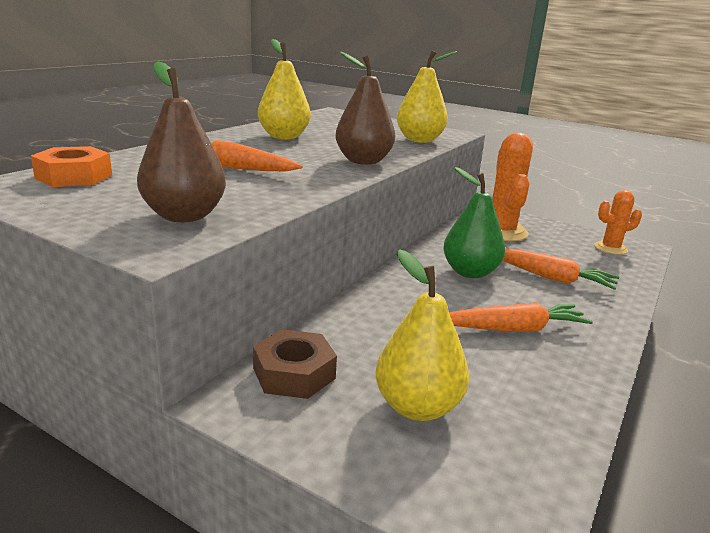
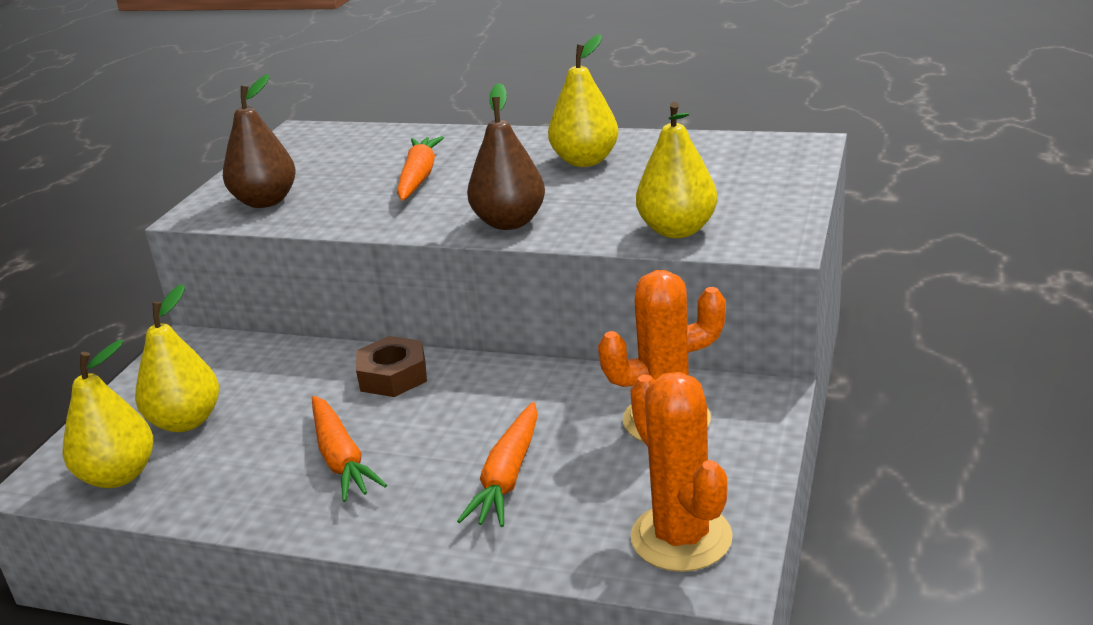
camera: 80 degrees right, 5 degrees up
(74, 176) = (343, 140): orange nut -> none
(294, 373) = (225, 357): brown nut -> brown nut (393, 376)
(470, 272) = (484, 412): green pear -> none
(512, 461) = (119, 476): none -> yellow pear
(610, 248) = (681, 538): orange cactus -> orange cactus, size x1.70

